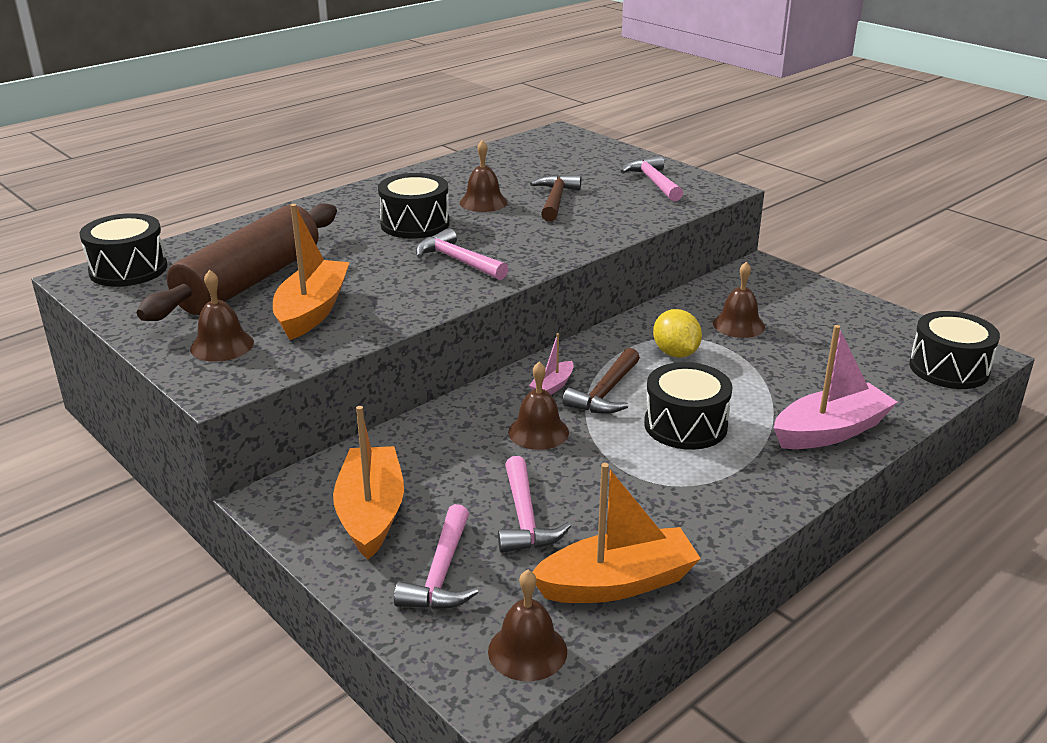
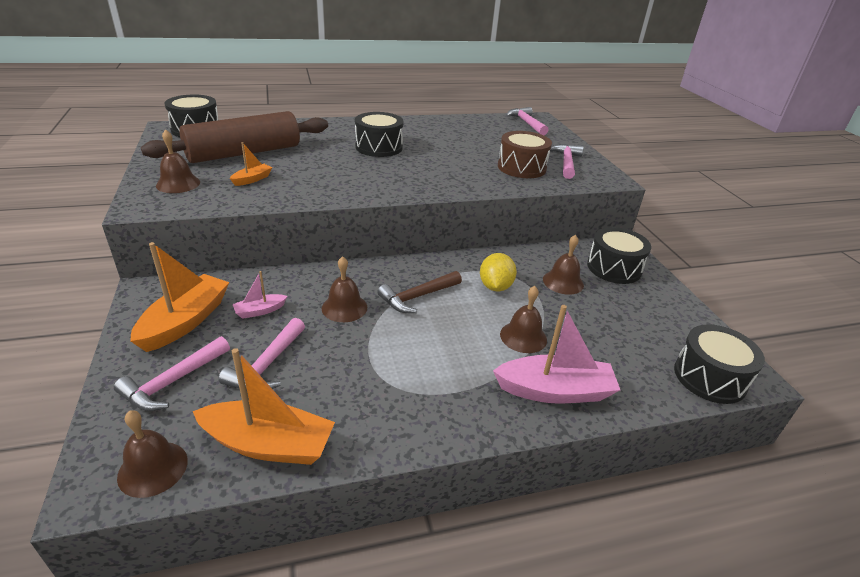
camera: 25 degrees right, 5 degrees up
(312, 311) = (252, 179): orange boat -> orange boat, size x0.49
(458, 261) = (375, 176): pink hammer -> pink hammer (526, 123)
(483, 202) = (436, 146): brown bell -> brown bell (523, 337)
(552, 386) = (388, 280): pink boat -> pink boat (260, 311)
(555, 200) = (484, 156): brown hammer -> none
(612, 202) = (521, 167): none -> brown drum
(685, 425) = (447, 342): black drum -> black drum (614, 268)

